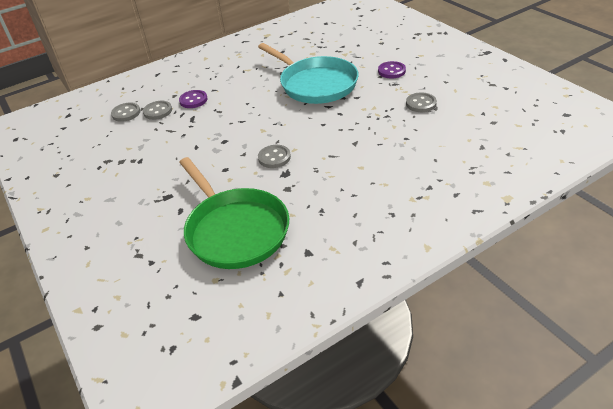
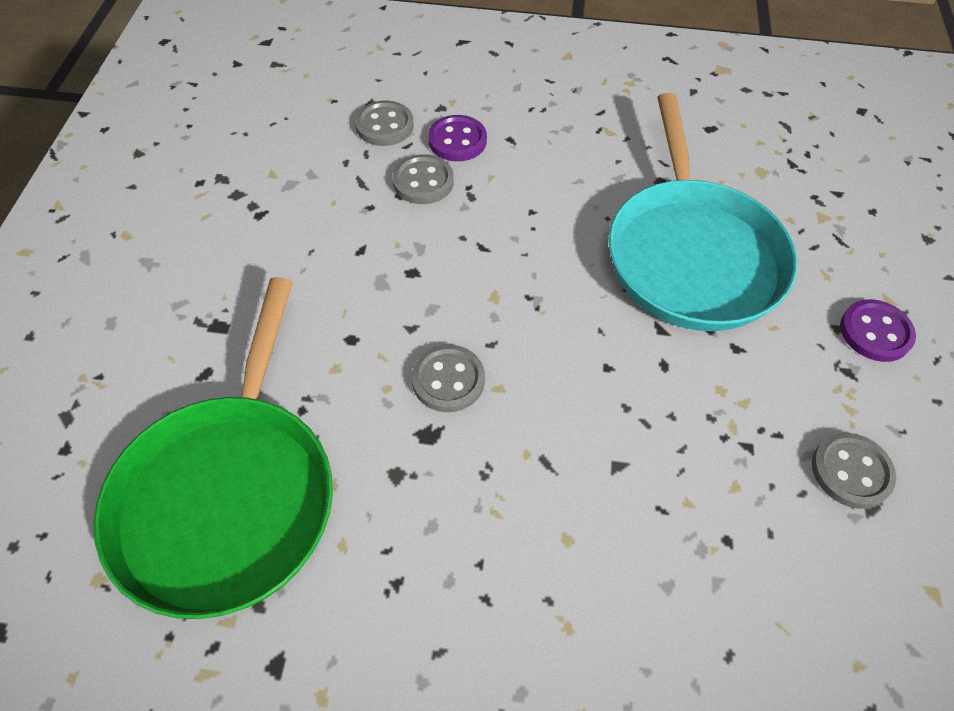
camera: 35 degrees right, 15 degrees up
(126, 113) = (339, 96): grey button -> grey button (423, 181)

